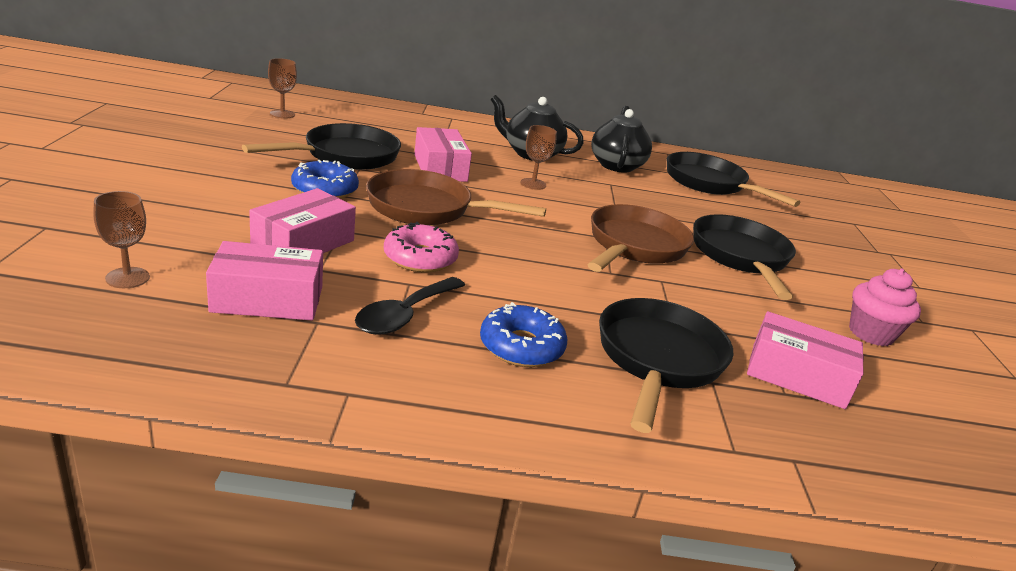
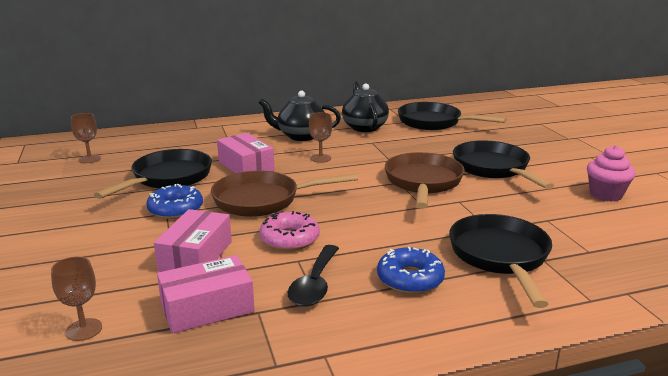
camera: 15 degrees left, 5 degrees down
(797, 376) = (587, 237): pink box -> none

